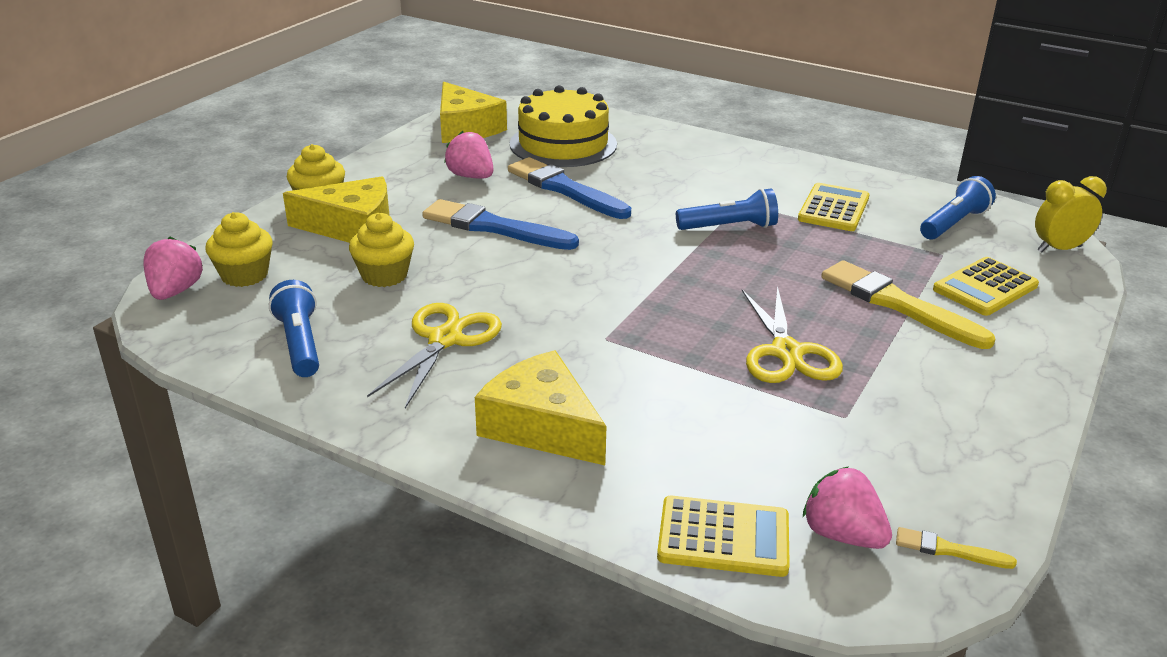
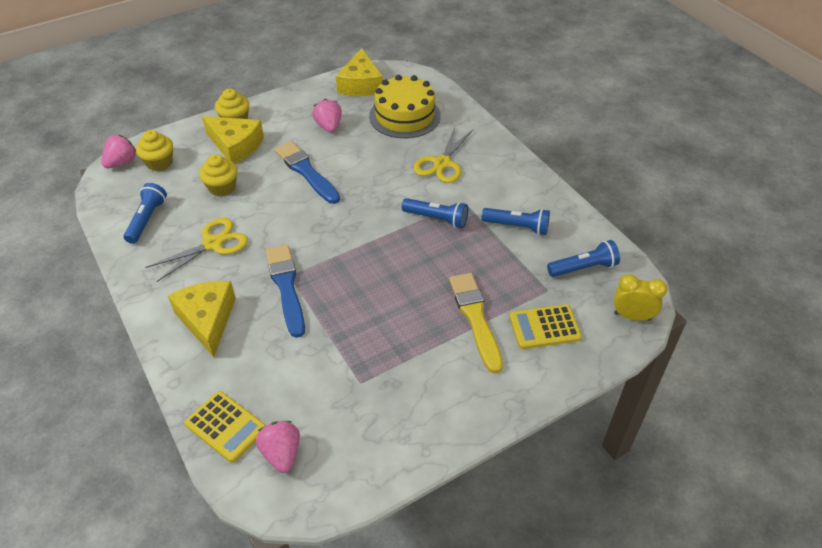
camera: 30 degrees right, 15 degrees up
(565, 189) = (371, 154): blue brush -> blue brush (286, 287)
(786, 352) = (374, 325): yellow scissors -> yellow scissors (442, 163)
(833, 208) = (517, 227): yellow calculator -> blue flashlight
(949, 550) = (323, 489): yellow brush -> none

